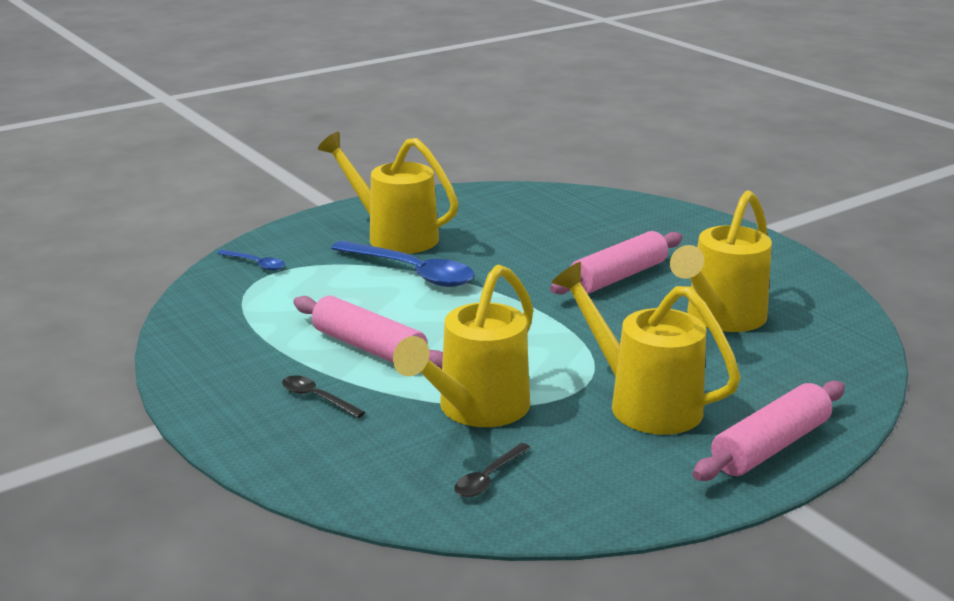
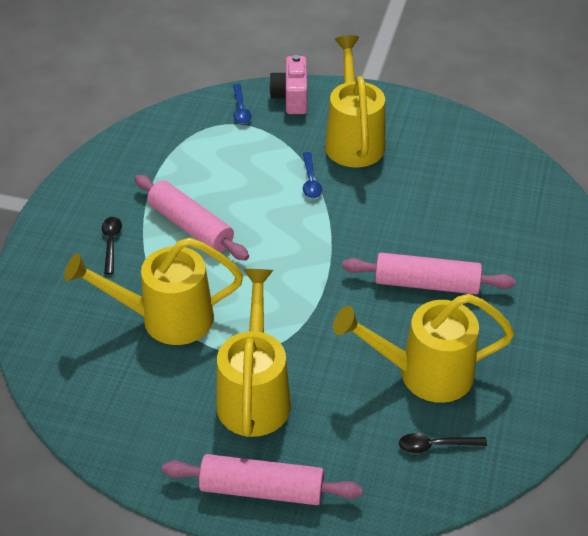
camera: 50 degrees right, 20 degrees up
(288, 238) = (291, 98): none -> pink camera
(369, 348) = (191, 226): pink rolling pin -> pink rolling pin turned 45 degrees counterclockwise
(411, 272) = (310, 181): blue spoon -> blue spoon, size x0.49
(488, 478) = (96, 369): black spoon -> black spoon (435, 445)

